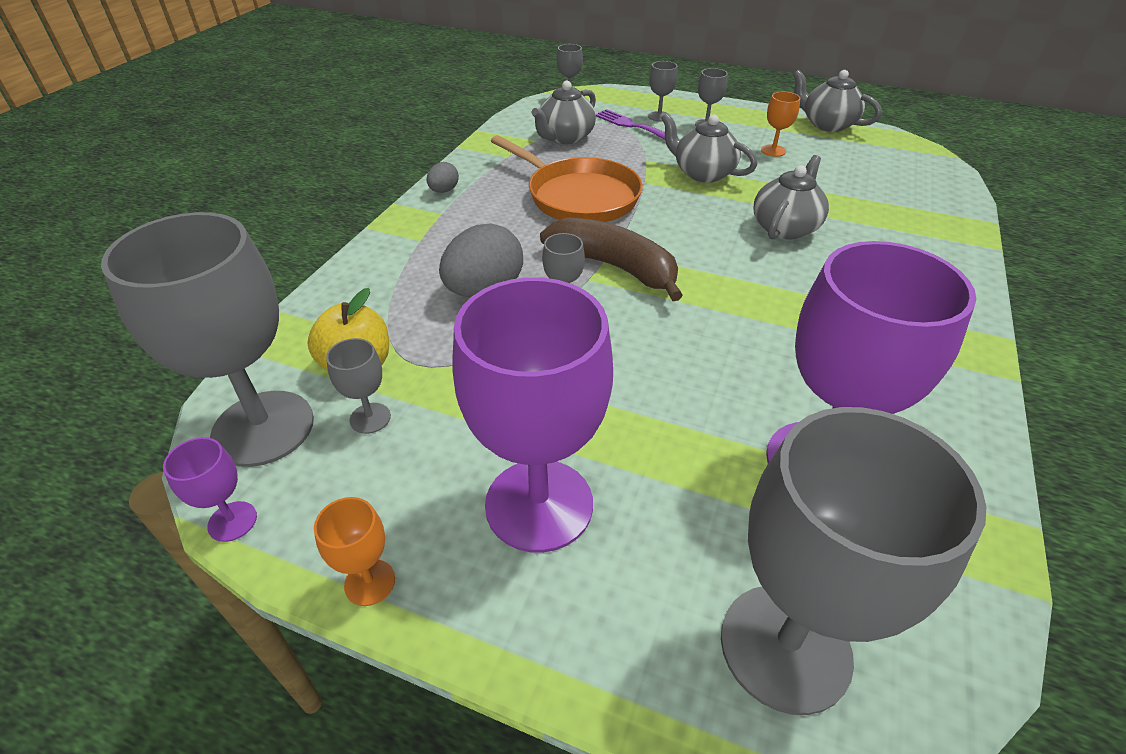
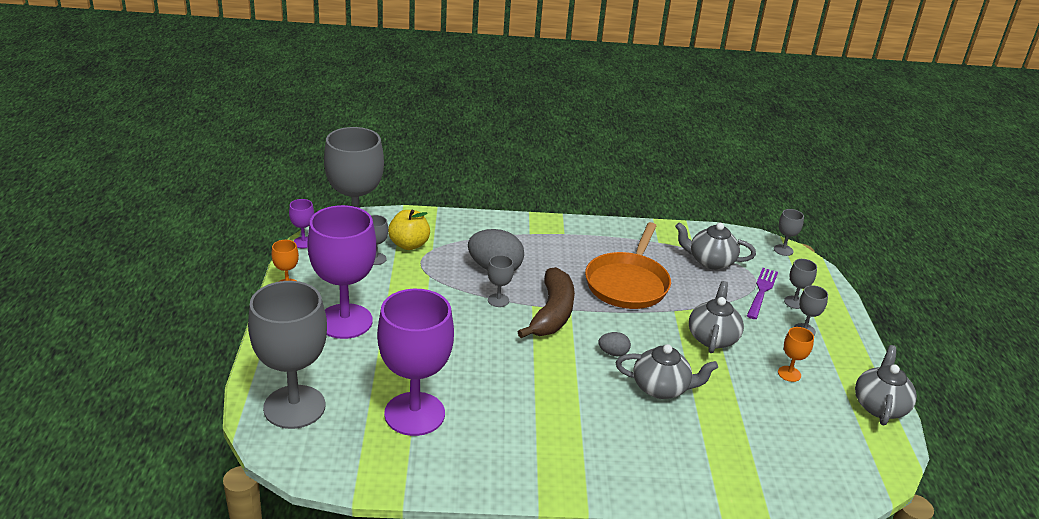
camera: 65 degrees right, 10 degrees down
(444, 191) = (590, 227): grey egg -> grey egg (613, 353)

